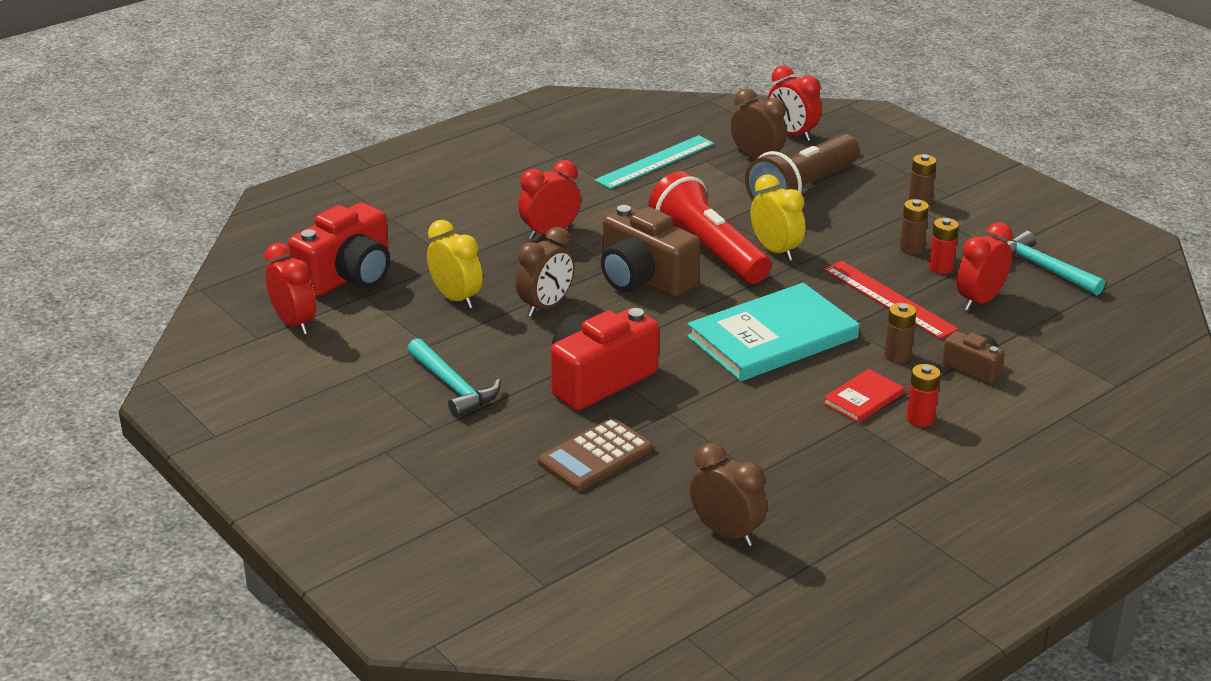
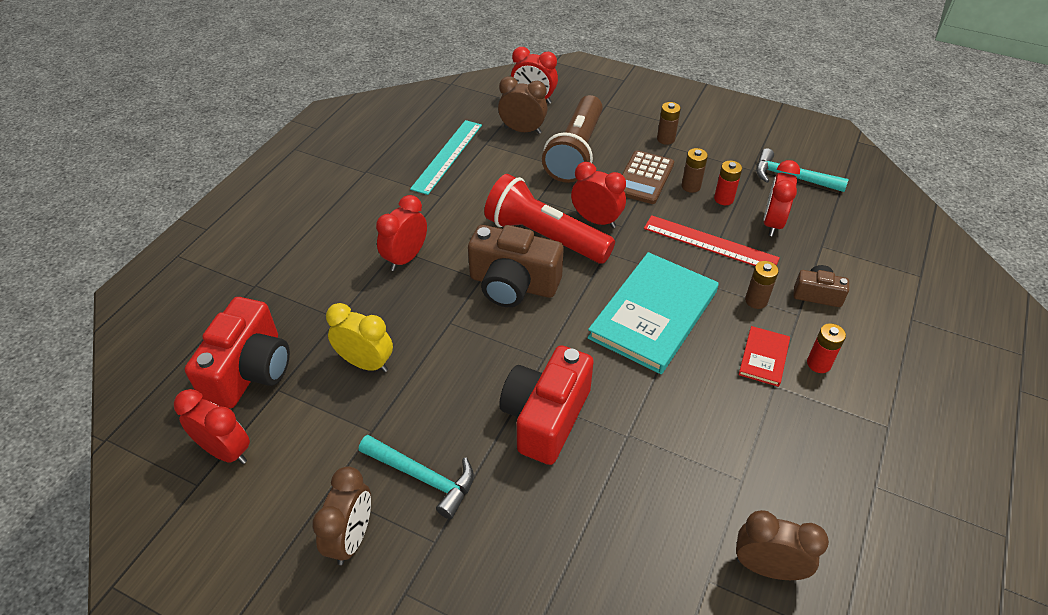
camera: 25 degrees left, 15 degrees up
(546, 306) = (450, 345): brown clock -> brown clock (351, 538)
(595, 456) = (599, 516): brown calculator -> brown calculator (644, 178)
(775, 251) = (596, 220): yellow clock -> red clock

